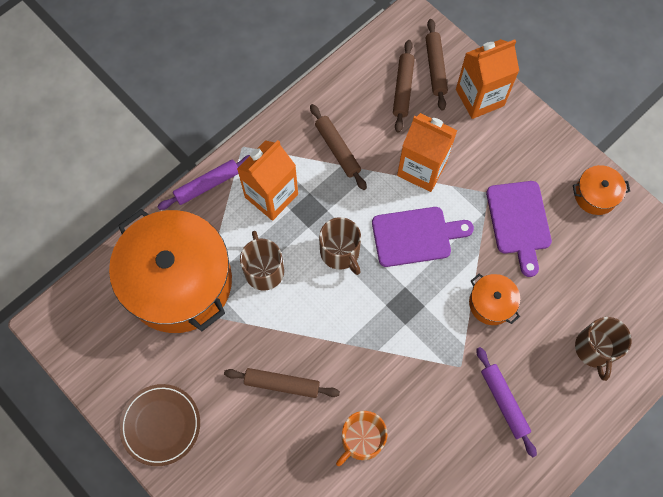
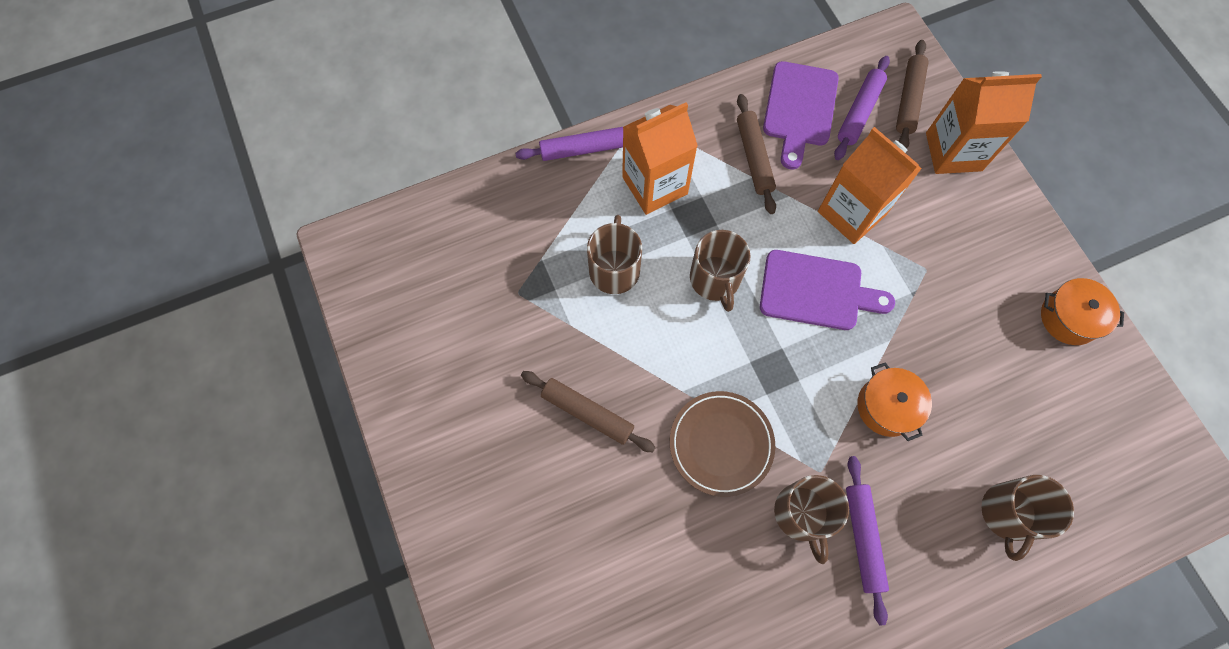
camera: 20 degrees right, 0 degrees up
(160, 425) = (424, 409): brown plate -> brown plate (721, 444)
(179, 282) = (509, 249): orange pot -> none
(361, 439) = (662, 518): orange mug -> none
(403, 89) = (859, 112): brown rolling pin -> purple rolling pin
(457, 400) = (802, 514): none -> brown mug
(519, 221) = (956, 317): purple cutting board -> purple cutting board (800, 109)

